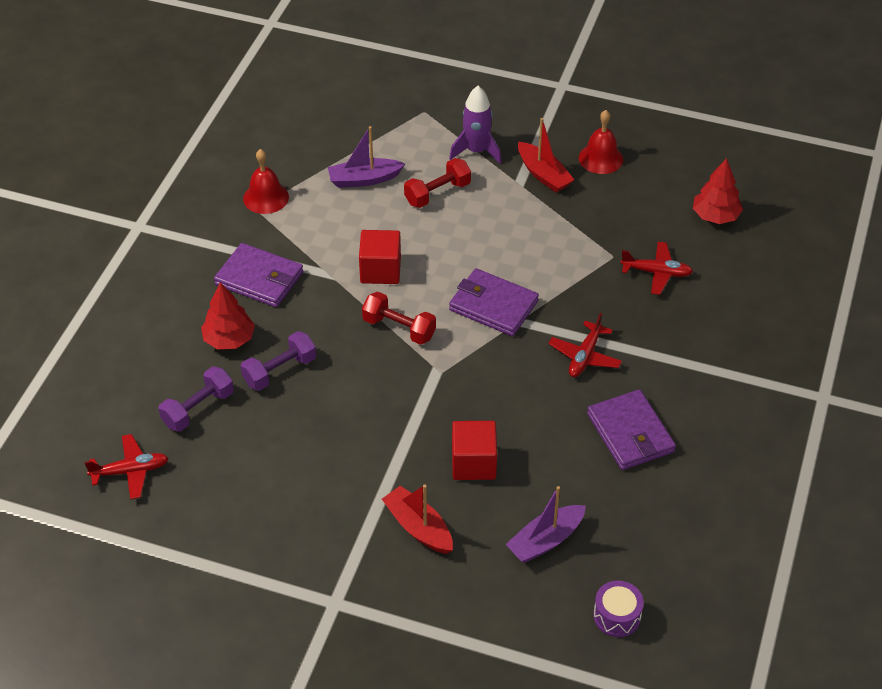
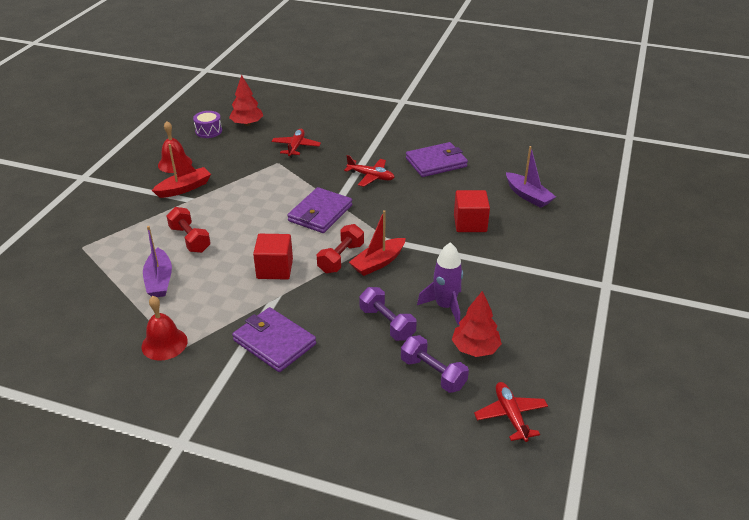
camera: 90 degrees left, 10 degrees down
(229, 339) = (349, 358): red tree -> red tree (475, 348)
(259, 279) = (274, 342): purple wallet -> purple wallet turned 75 degrees counterclockwise
(418, 527) = (531, 247): red boat -> red boat (378, 263)
(476, 151) = (145, 219): purple rocket -> purple rocket (445, 306)
(617, 616) = (576, 173): purple drum -> purple drum (208, 131)

